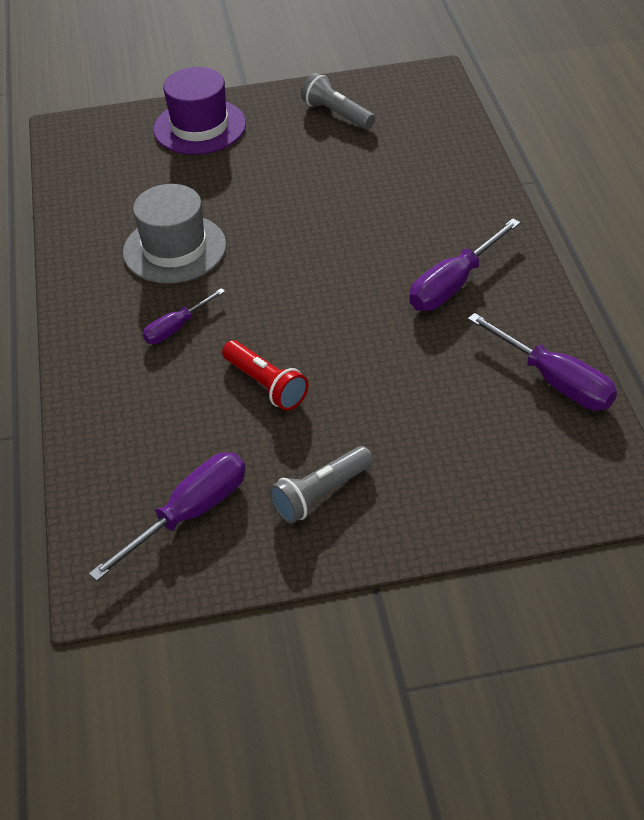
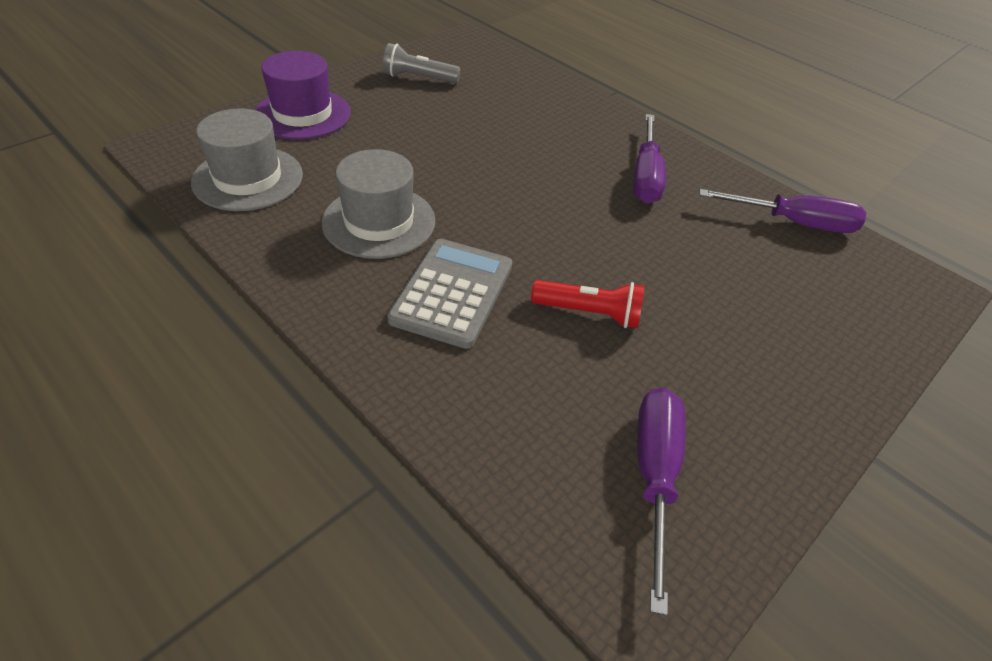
camera: 40 degrees left, 0 degrees up
(108, 178) = (248, 178): none -> grey hat
(176, 328) = (452, 293): purple screwdriver -> grey calculator
(321, 494) = (742, 393): grey flashlight -> none

